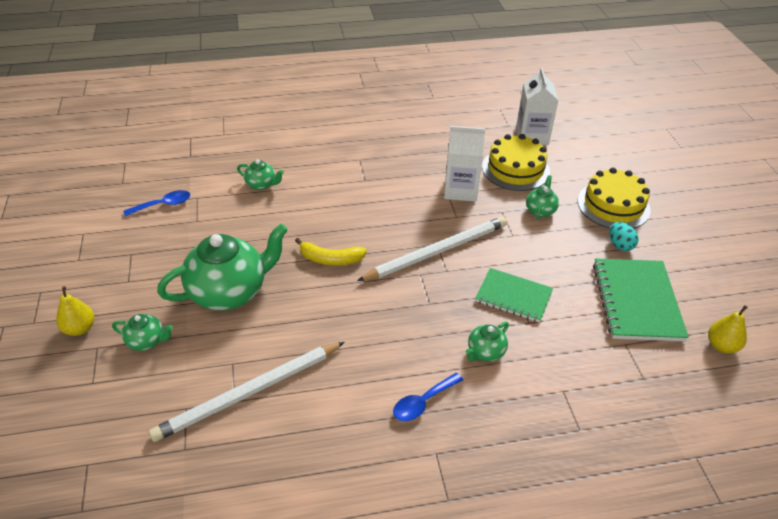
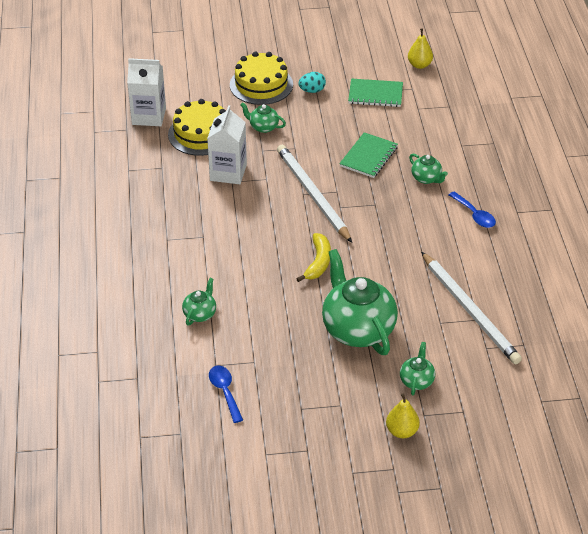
camera: 85 degrees left, 0 degrees up
(637, 301) = (375, 94): green notebook -> green notebook, size x0.66

